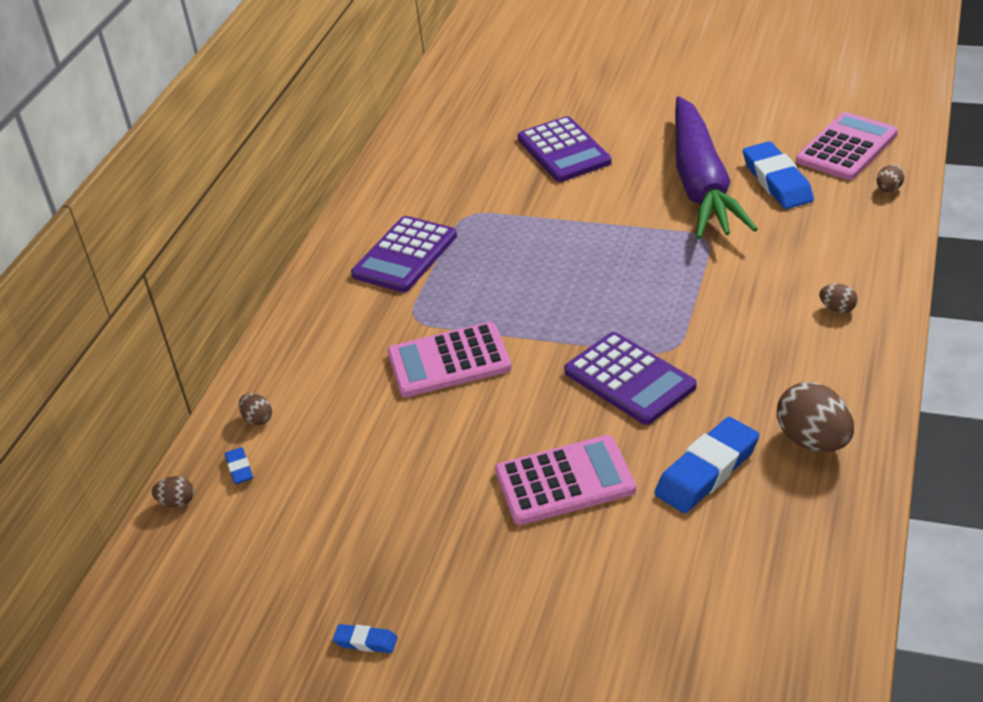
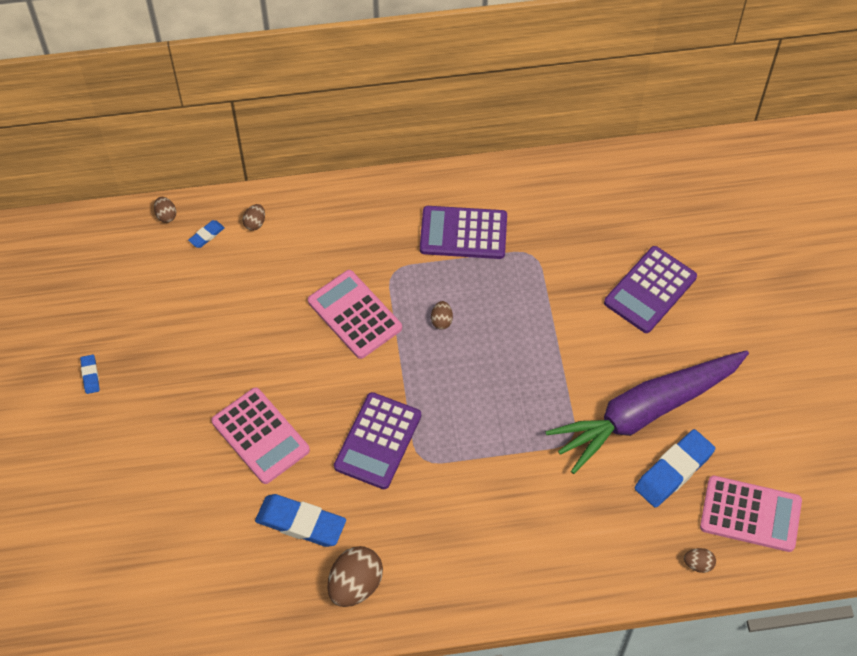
camera: 60 degrees right, 20 degrees up
(837, 309) = (514, 563): brown egg -> brown egg (441, 321)

